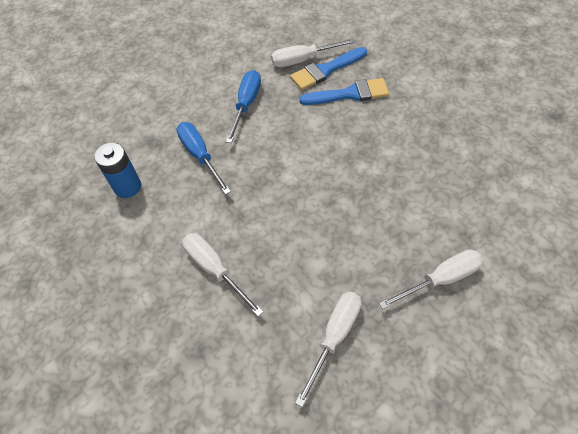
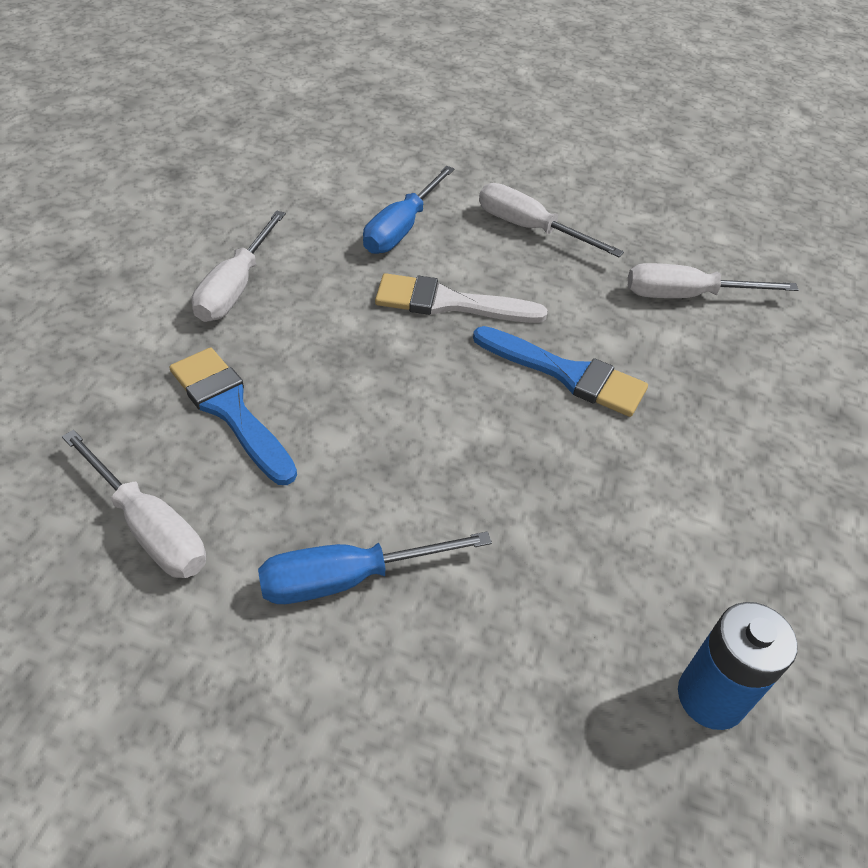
camera: 125 degrees left, 10 degrees down
(200, 155) = (539, 597): blue screwdriver -> blue screwdriver (402, 228)
(215, 269) = (725, 454): white screwdriver -> white screwdriver (236, 287)
(325, 70) = (171, 472): blue brush -> blue brush (567, 374)
(384, 200) = (449, 303): none -> white brush

